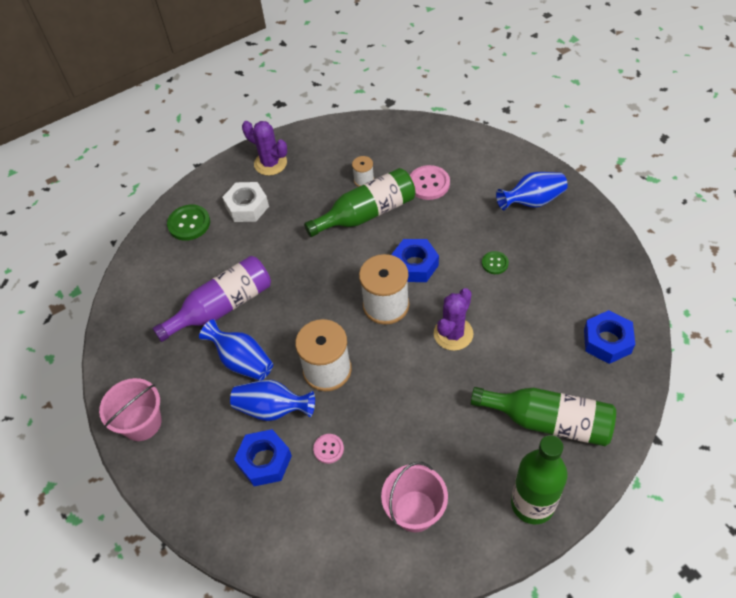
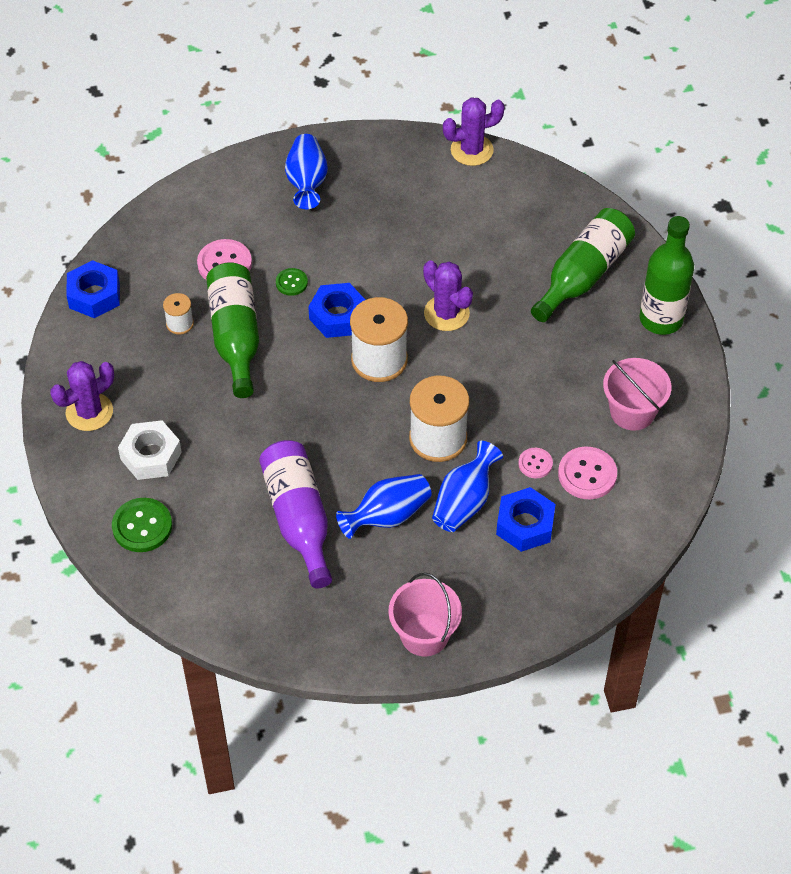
camera: 75 degrees left, 0 degrees up
(332, 494) = (587, 474): none -> pink button
(495, 263) = (374, 246): green button -> green button (291, 283)
(607, 341) = (516, 195): blue nut -> blue nut (94, 295)
(635, 293) = (472, 150): none -> purple cactus

